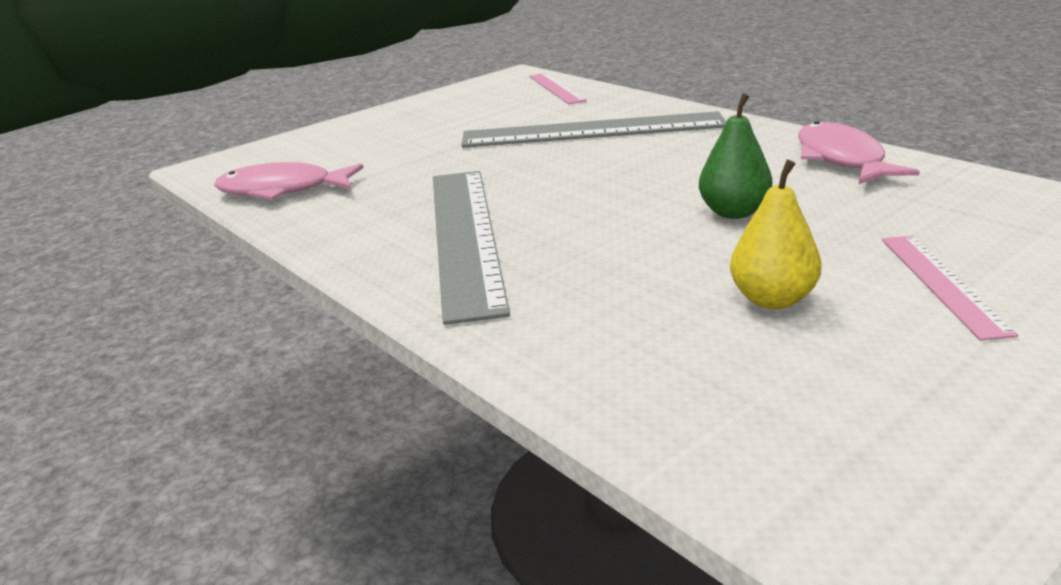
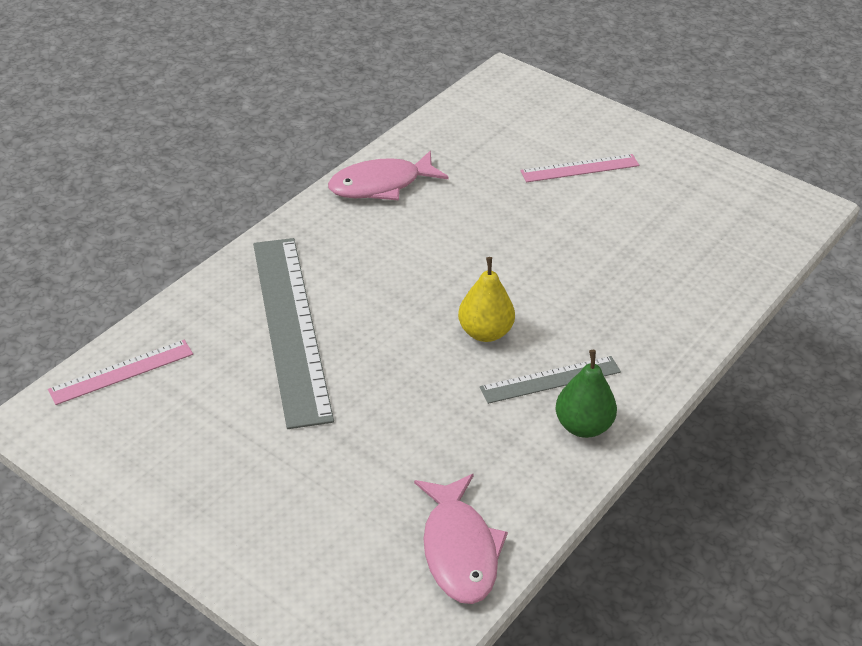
camera: 105 degrees left, 15 degrees up
(465, 236) = (550, 379): grey ruler -> grey ruler, size x0.52
(734, 212) = (489, 240): green pear -> green pear (583, 426)
(772, 299) = (614, 228): yellow pear -> yellow pear (485, 332)

